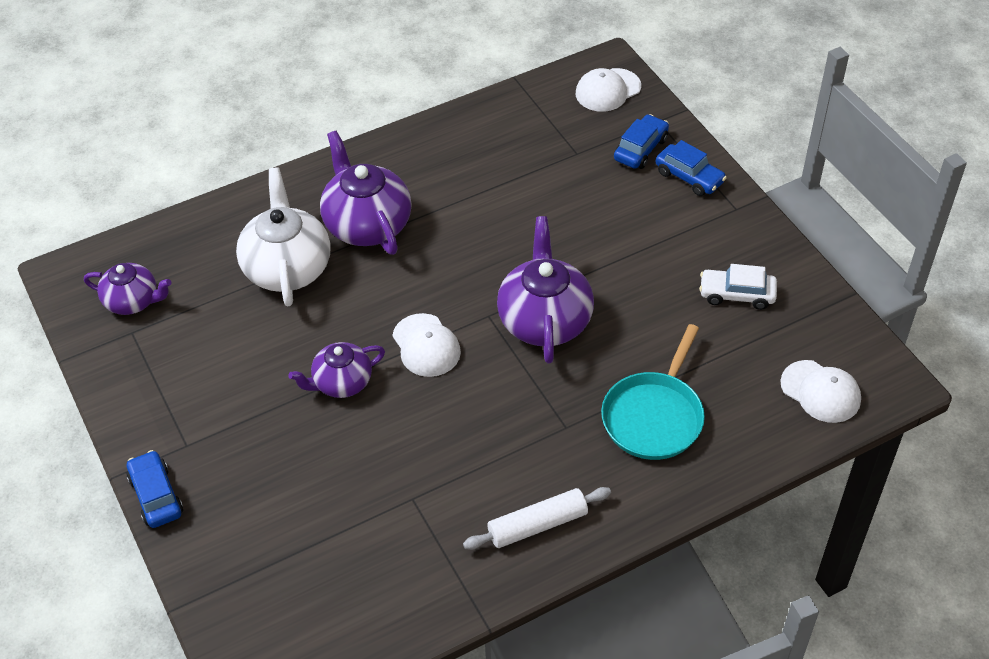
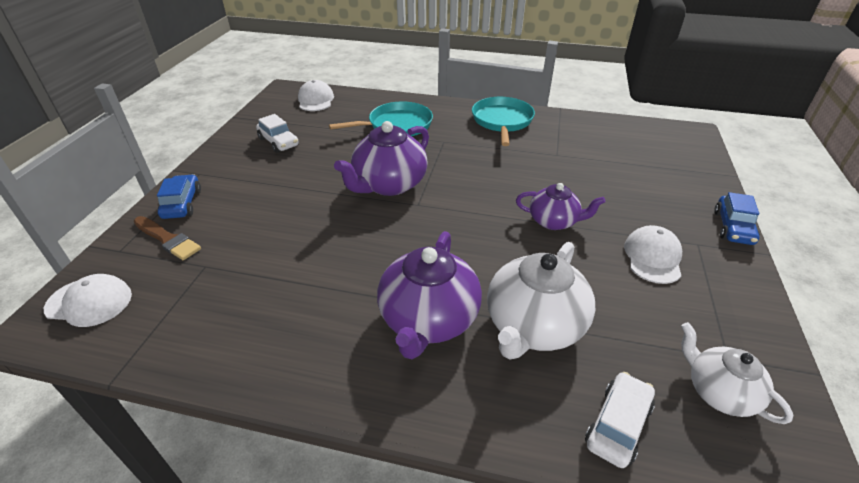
camera: 140 degrees left, 10 degrees down
(133, 301) = (719, 392): purple teapot -> white teapot
(193, 239) = (617, 425): none -> white car
(426, 345) = (476, 211): white cap -> white cap (653, 257)
(537, 525) = (502, 121): white rolling pin -> turquoise pan
(640, 149) = (167, 239): blue car -> brown brush

